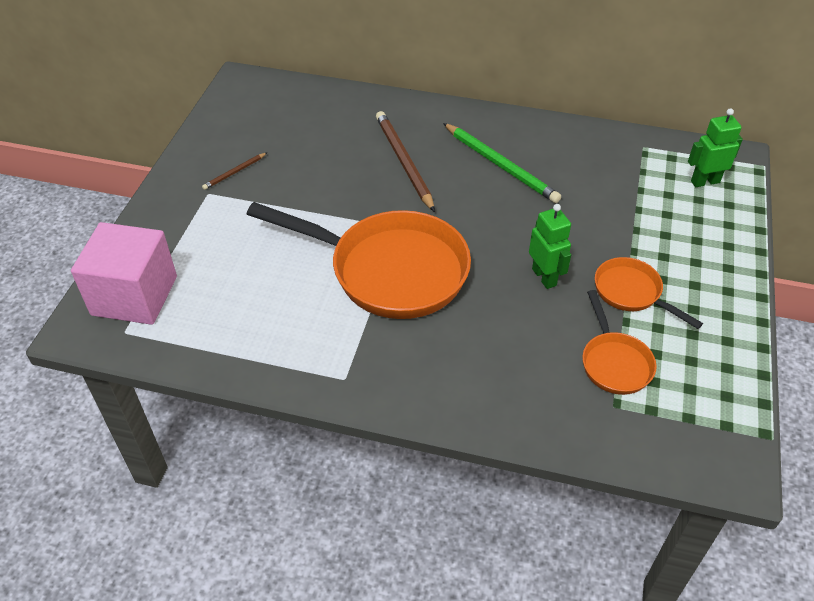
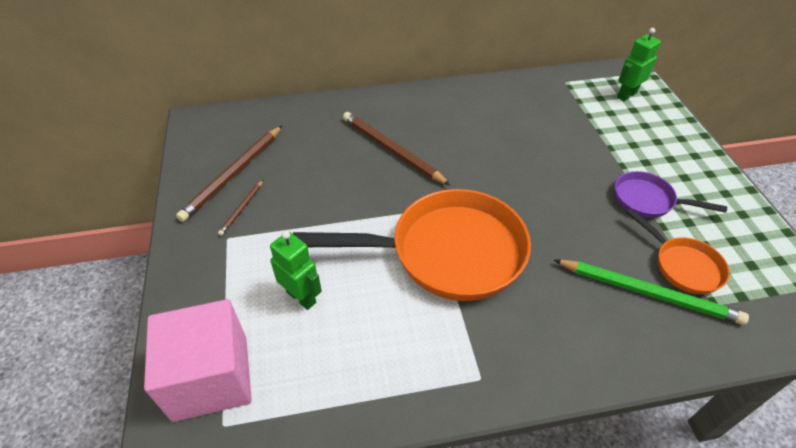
camera: 25 degrees left, 0 degrees up
(245, 140) = (233, 174): none -> brown pencil
(501, 165) = (472, 128): green pencil -> green pencil (648, 293)
(544, 277) = (575, 211): green robot -> green robot (301, 297)
(631, 293) = (648, 200): orange pan -> purple pan

